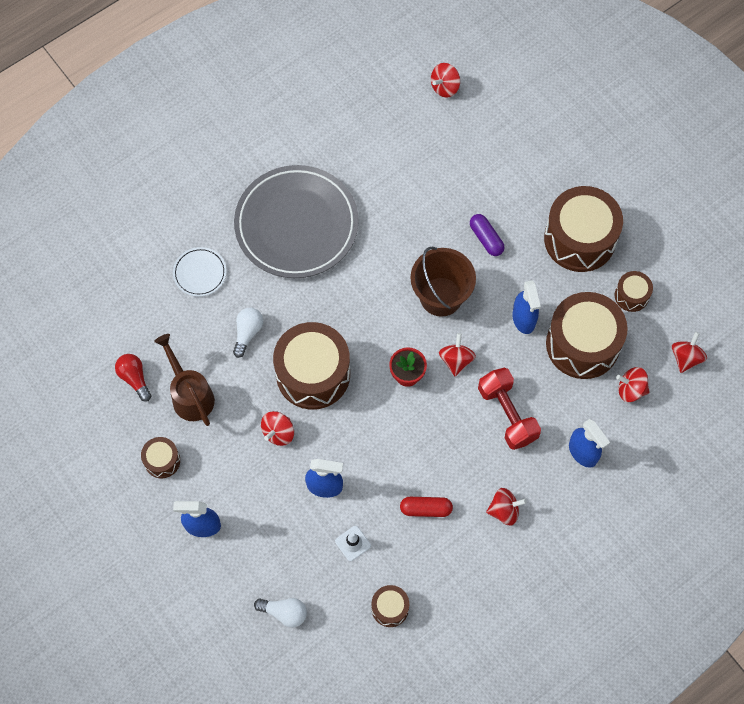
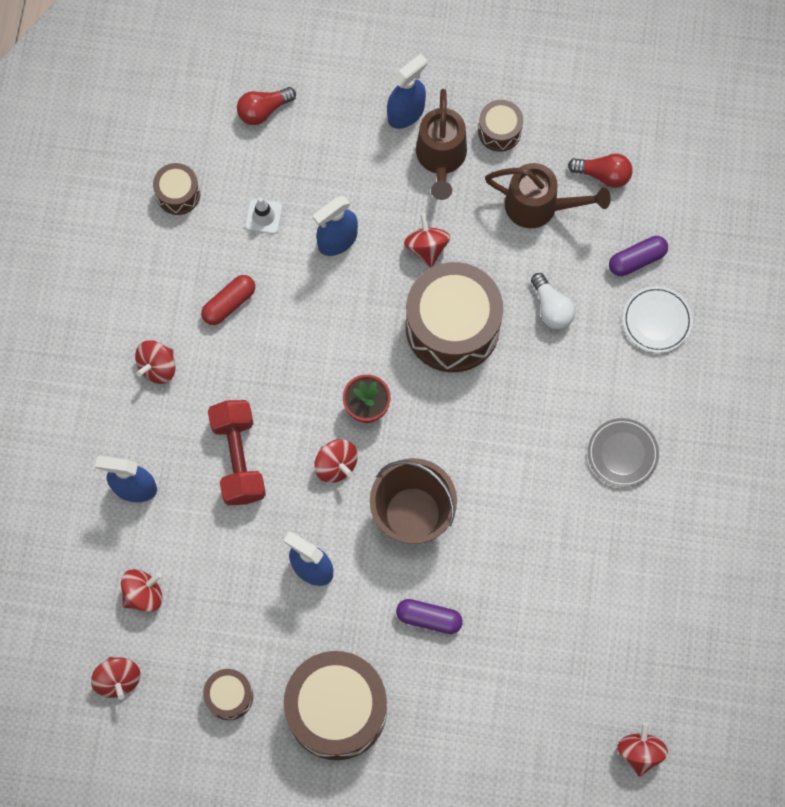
camera: 135 degrees right, 5 degrees up
(172, 314) = (637, 260): none -> purple capsule
(213, 477) = (440, 158): none -> brown watering can
(284, 613) = (263, 110): white light bulb -> red light bulb
(296, 225) = (622, 454): grey plate -> grey plate, size x0.43
(507, 414) = (238, 458): red dumbbell -> red dumbbell turned 60 degrees clockwise
(582, 344) = (231, 597): brown drum -> none

